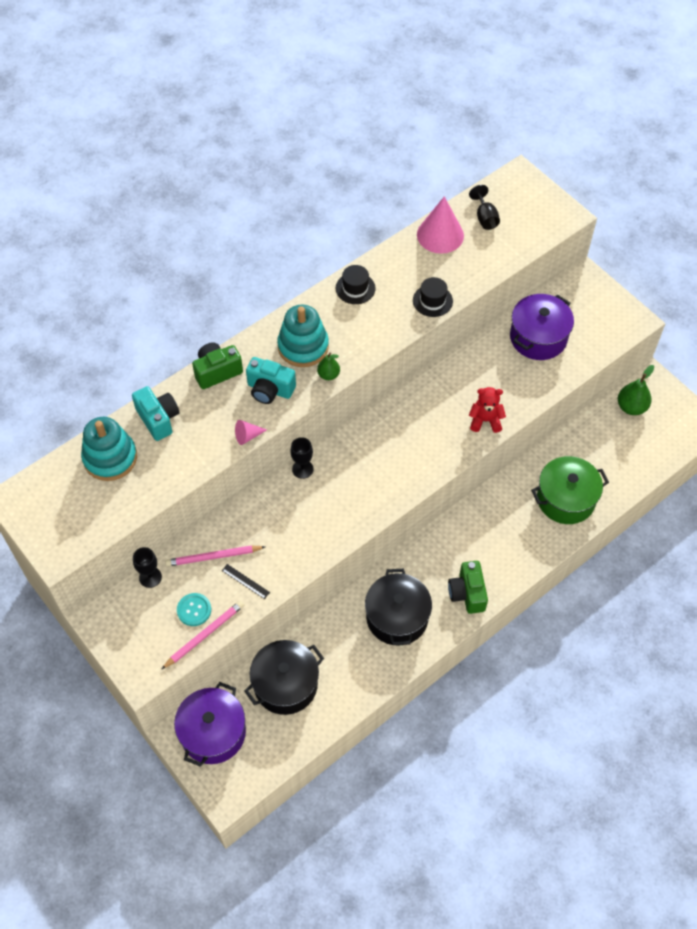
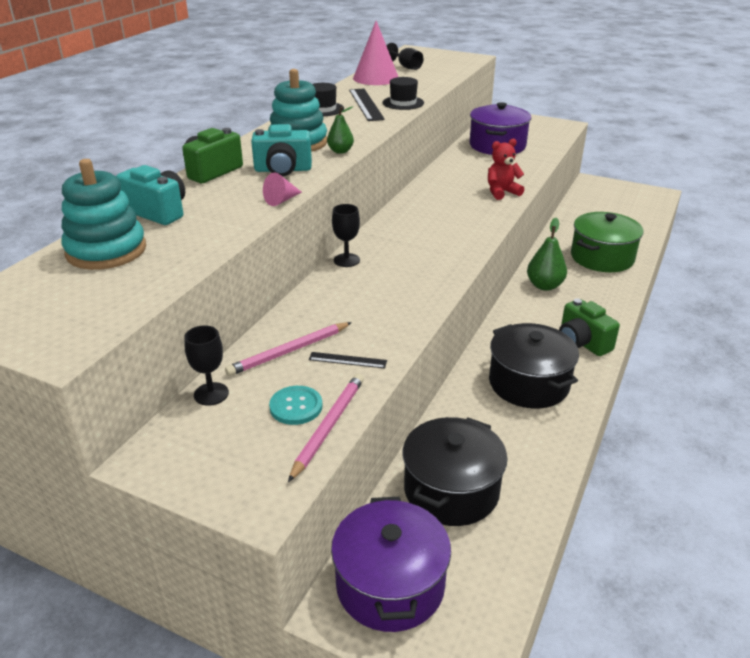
camera: 25 degrees left, 25 degrees down
(398, 292) = (366, 104): none -> black ruler
(631, 407) = (594, 198): green pear -> green pear (544, 286)

